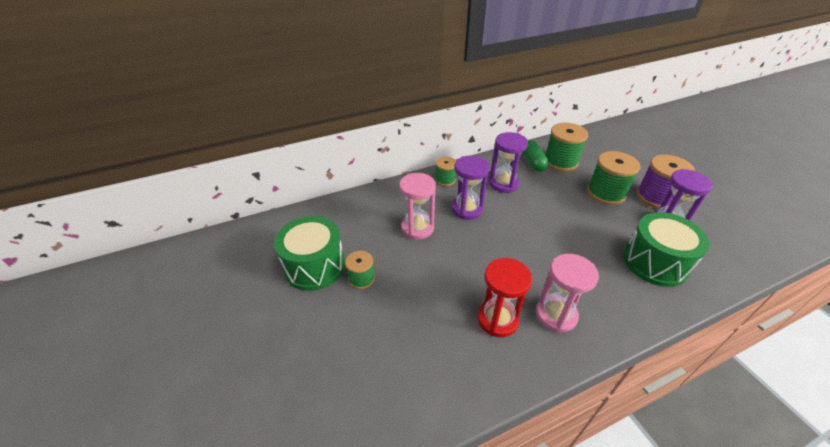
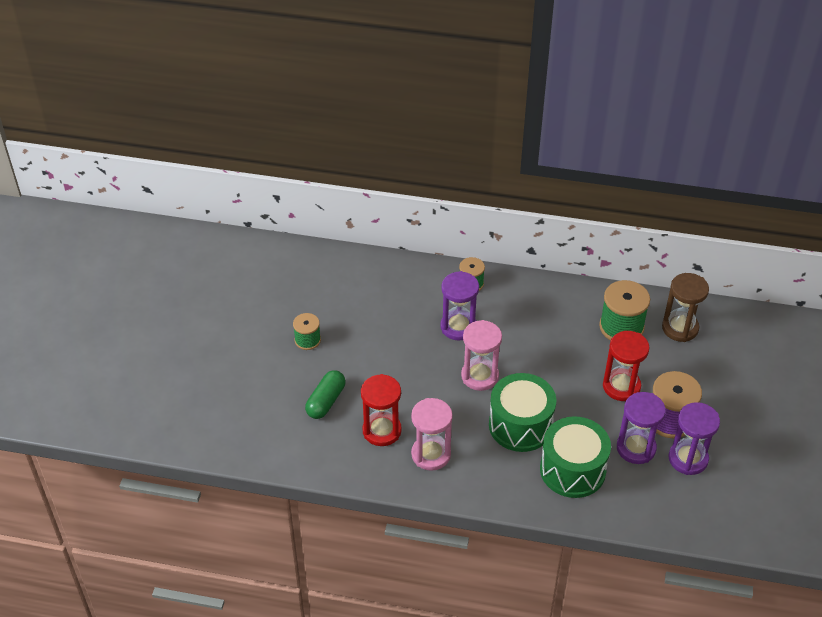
camera: 35 degrees right, 5 degrees up
(315, 266) = (280, 309): green drum -> green drum (520, 425)
(417, 228) = (394, 320): pink hourglass -> pink hourglass (480, 376)
(503, 183) = (526, 319): purple hourglass -> purple hourglass (688, 459)
(532, 162) = (588, 311): green capsule -> green capsule (326, 401)
(589, 148) = (680, 328): none -> brown hourglass
(606, 193) = (621, 386): green spool -> red hourglass

